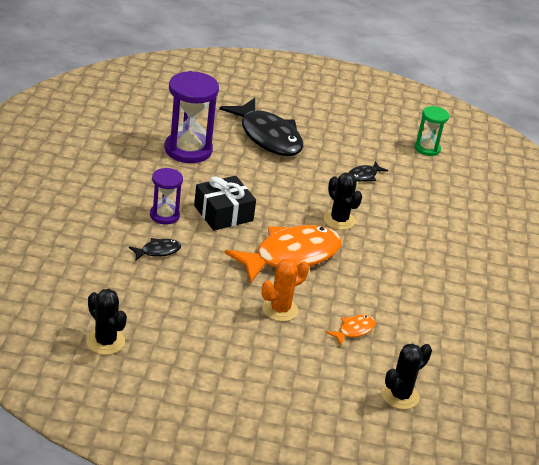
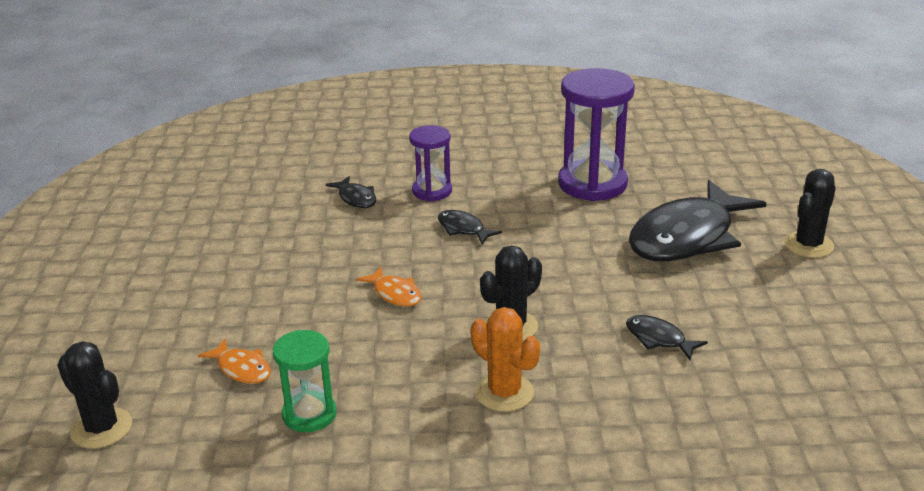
camera: 85 degrees right, 5 degrees down
(105, 341) = (180, 195): black cactus -> black cactus (808, 245)
(223, 213) = (463, 229): black gift -> black fish
(280, 309) = (270, 299): orange cactus -> orange cactus (504, 393)
(291, 256) = (395, 294): orange fish -> orange fish, size x0.42
(427, 148) = (821, 407): green hourglass -> green hourglass (309, 414)

